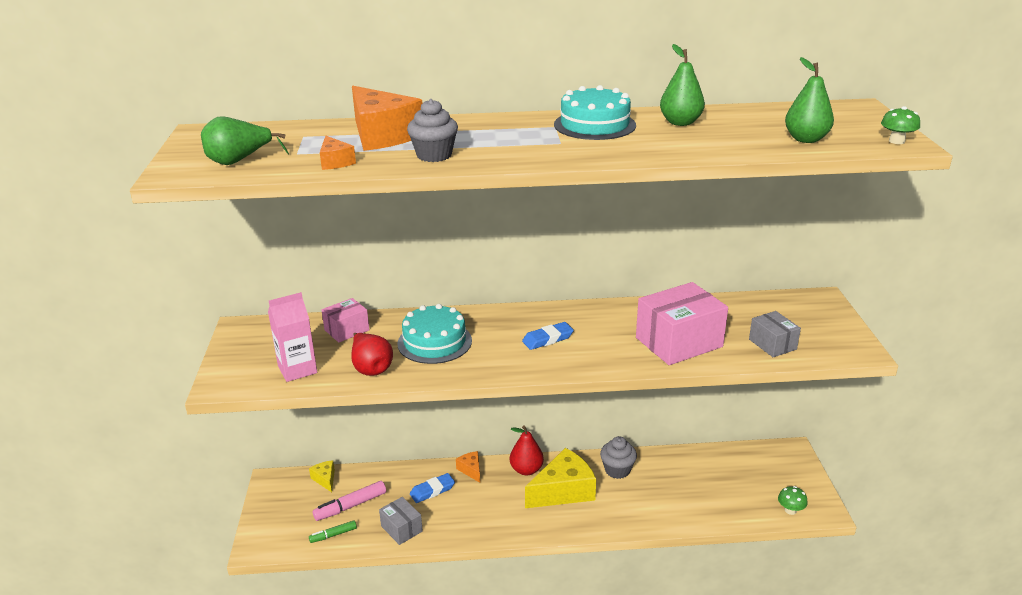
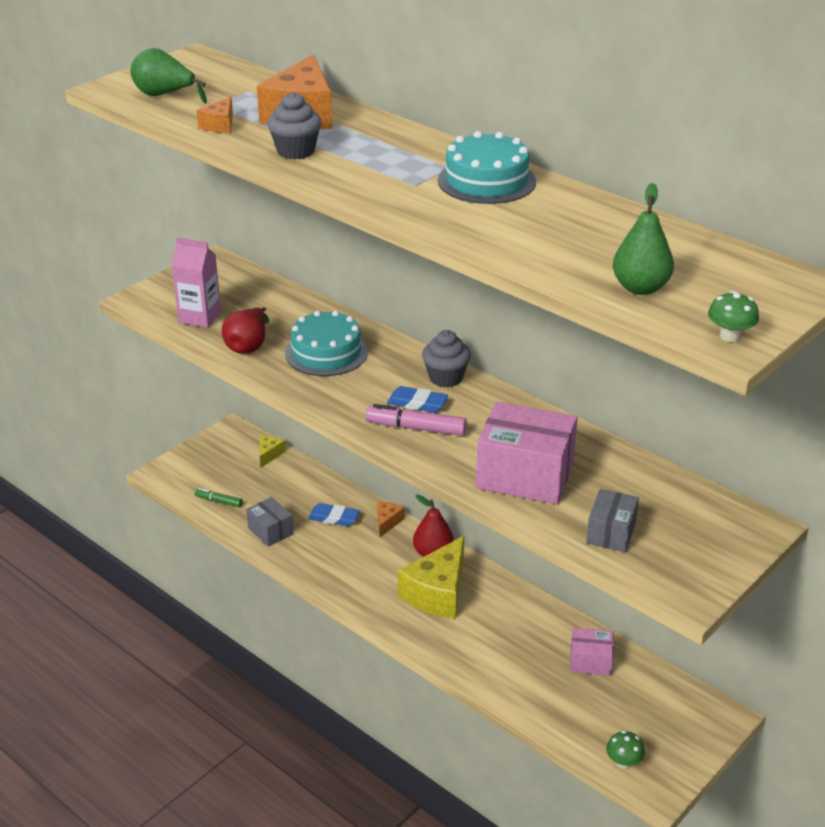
camera: 45 degrees right, 5 degrees up
(347, 330) = (281, 305): pink box -> pink box (590, 661)
(350, 506) = (259, 488): pink marker -> pink marker (416, 428)
(401, 529) = (270, 531): grey box -> grey box turned 45 degrees counterclockwise
(563, 491) = (437, 593): yellow cheese -> yellow cheese turned 105 degrees clockwise
(617, 470) = (512, 609): grey cupcake -> grey cupcake (446, 378)
(680, 123) = (568, 214): green pear -> none

